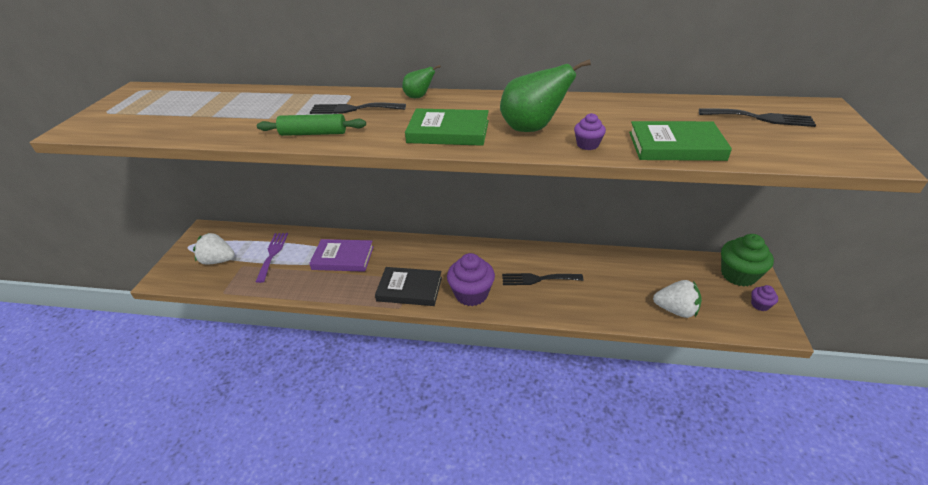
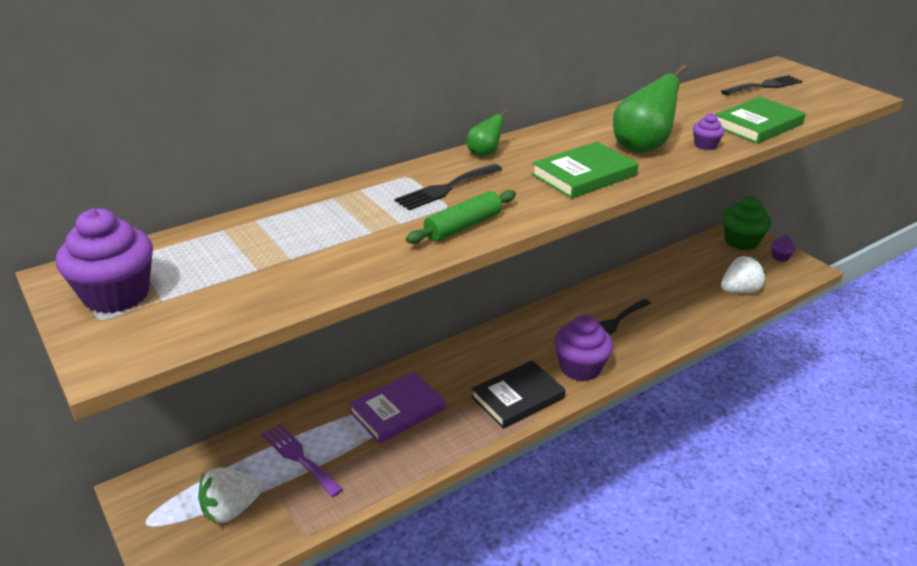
camera: 45 degrees left, 5 degrees down
(130, 104) = (116, 295): none -> purple cupcake

